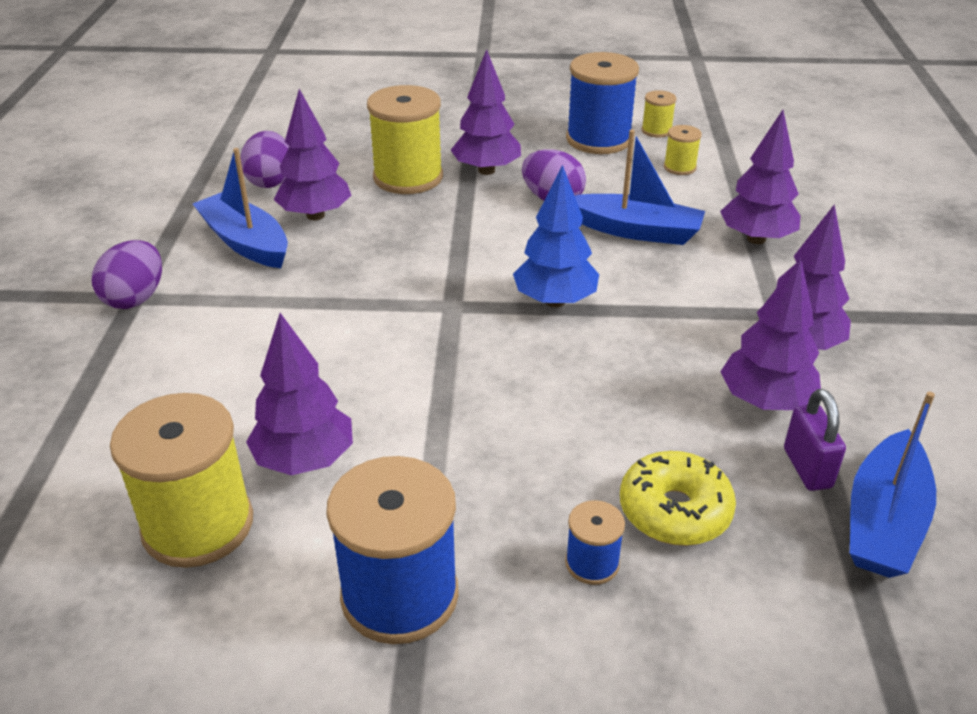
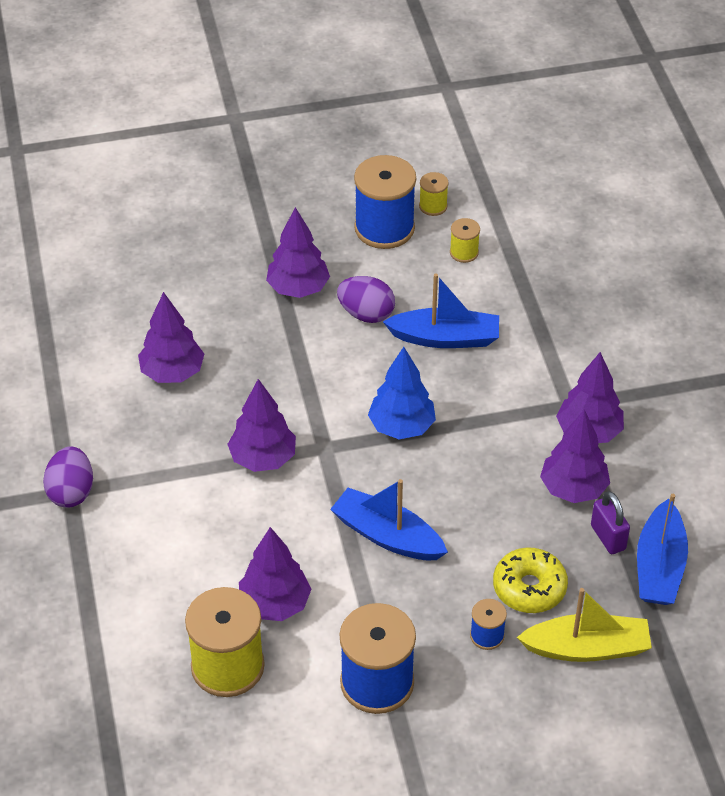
camera: 15 degrees left, 10 degrees up
(245, 242) = (128, 415): blue boat -> blue boat (387, 536)
(270, 181) = (112, 339): purple egg -> none
(408, 177) = (232, 311): yellow spool -> none
(749, 616) = (587, 648): none -> yellow boat
(756, 239) = (542, 328): purple tree -> purple tree (263, 458)

